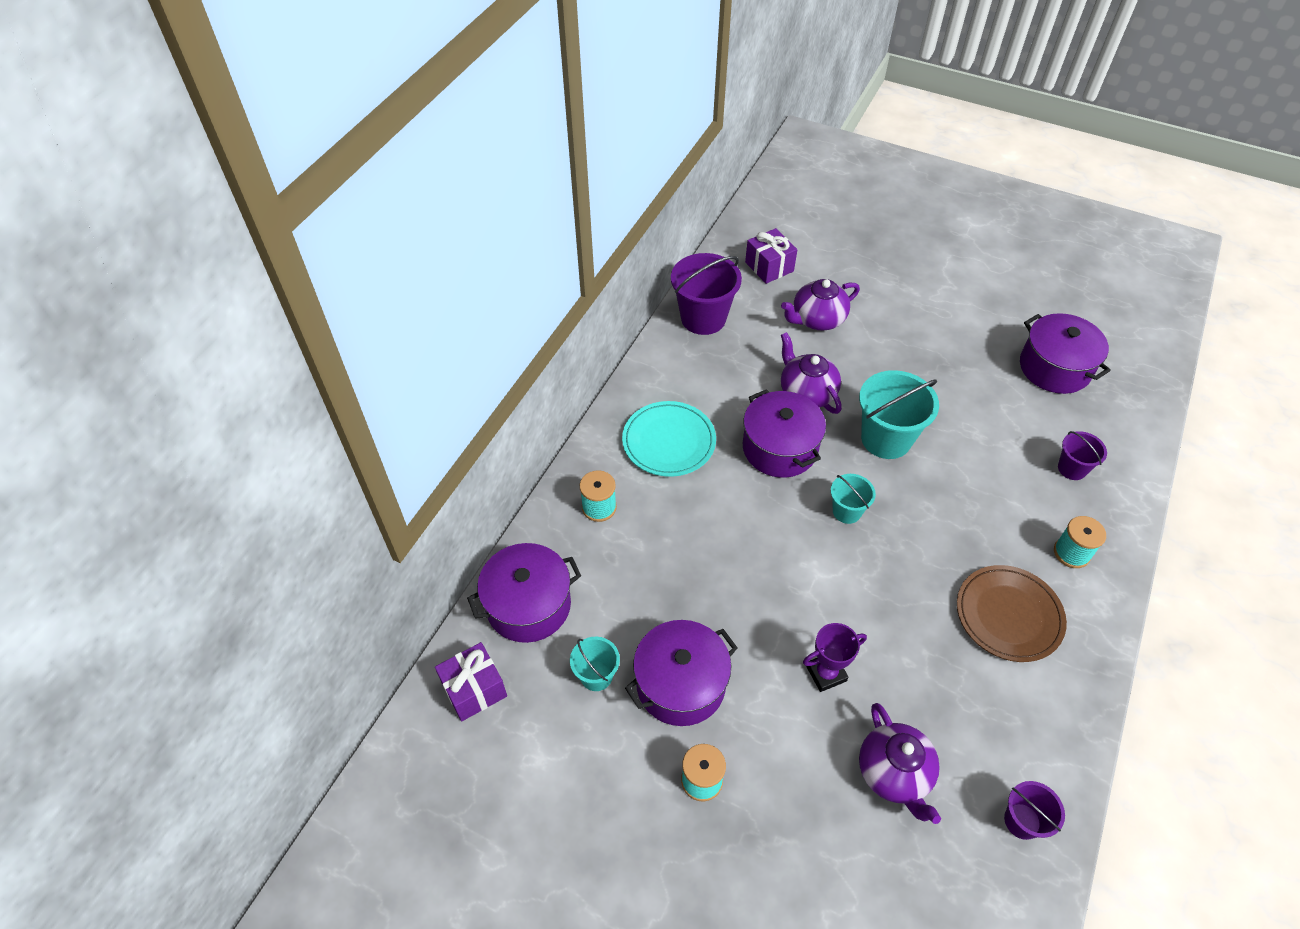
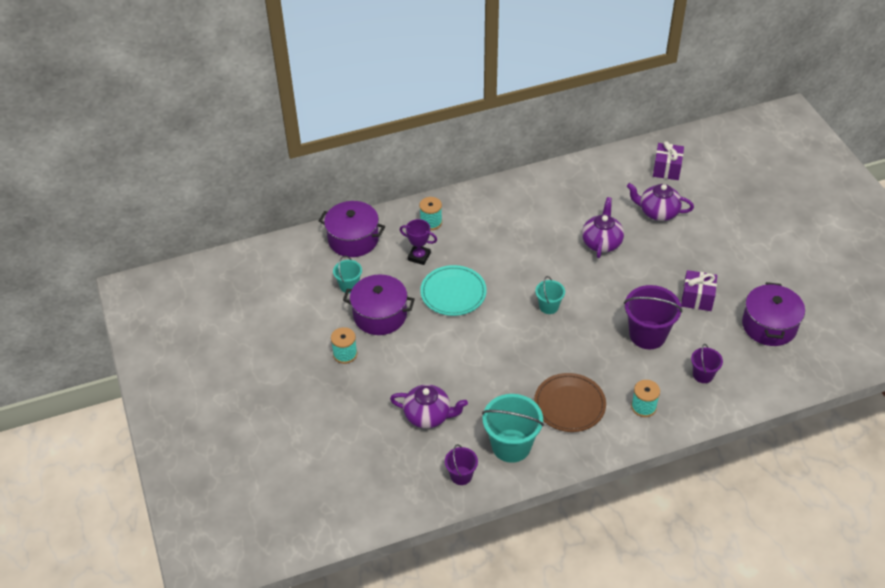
camera: 45 degrees right, 5 degrees down
(474, 689) = (295, 254): purple gift -> purple gift (697, 298)
(669, 441) = (499, 217): turquoise plate -> turquoise plate (453, 293)
(703, 318) = (593, 172): purple bucket -> purple bucket (647, 335)
(780, 448) = (552, 257): purple pot -> none
(826, 673) = (448, 359): purple trophy -> purple trophy (419, 256)
(886, 439) = (615, 291): turquoise bucket -> turquoise bucket (511, 446)
(894, 773) = (428, 415): purple teapot -> purple teapot turned 105 degrees counterclockwise

